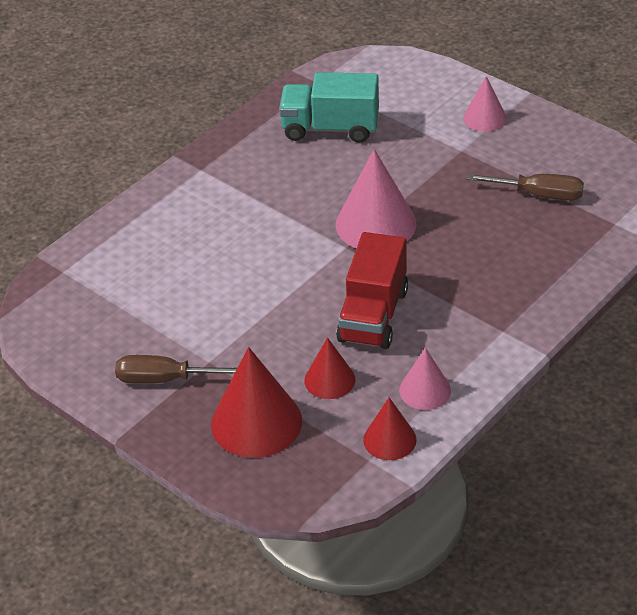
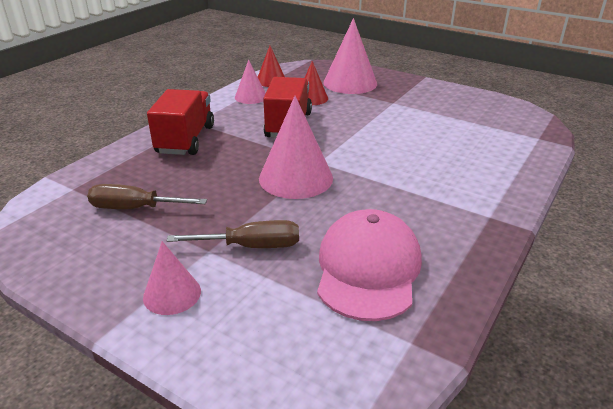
camera: 170 degrees right, 10 degrees down
(164, 379) = (416, 94): brown screwdriver -> brown screwdriver (252, 246)
(256, 422) = (350, 83): red cone -> pink cone
(330, 128) = (368, 269): turquoise truck -> pink cap
(509, 294) = (185, 139): none -> red truck

